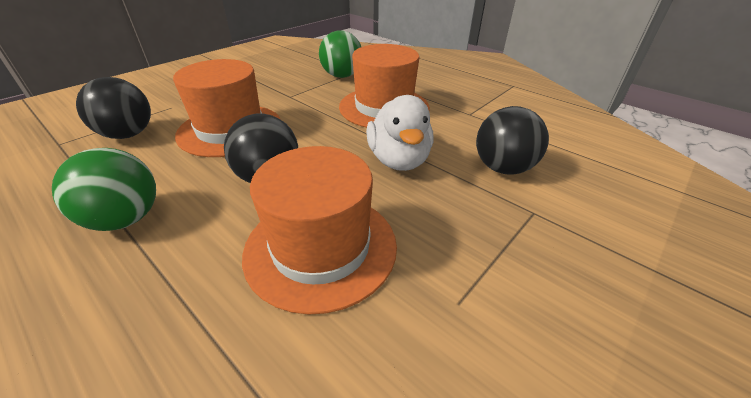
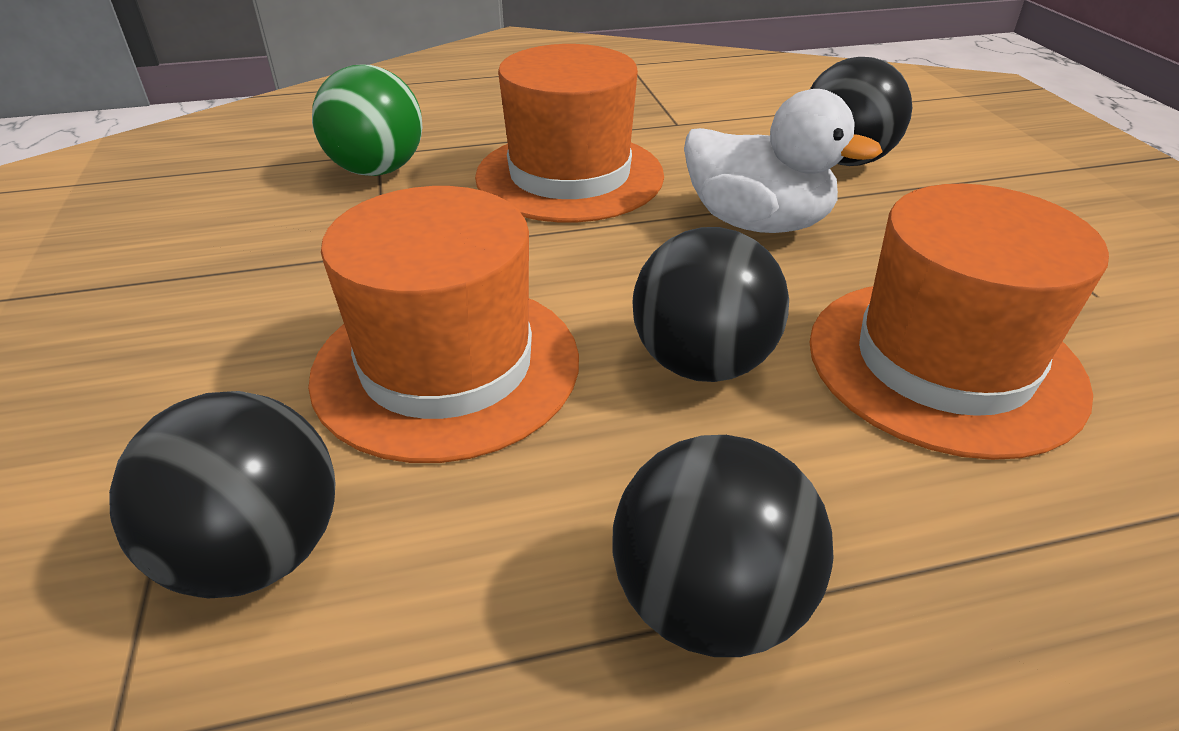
camera: 55 degrees left, 0 degrees up
(126, 219) = (709, 603): green ball -> black ball

